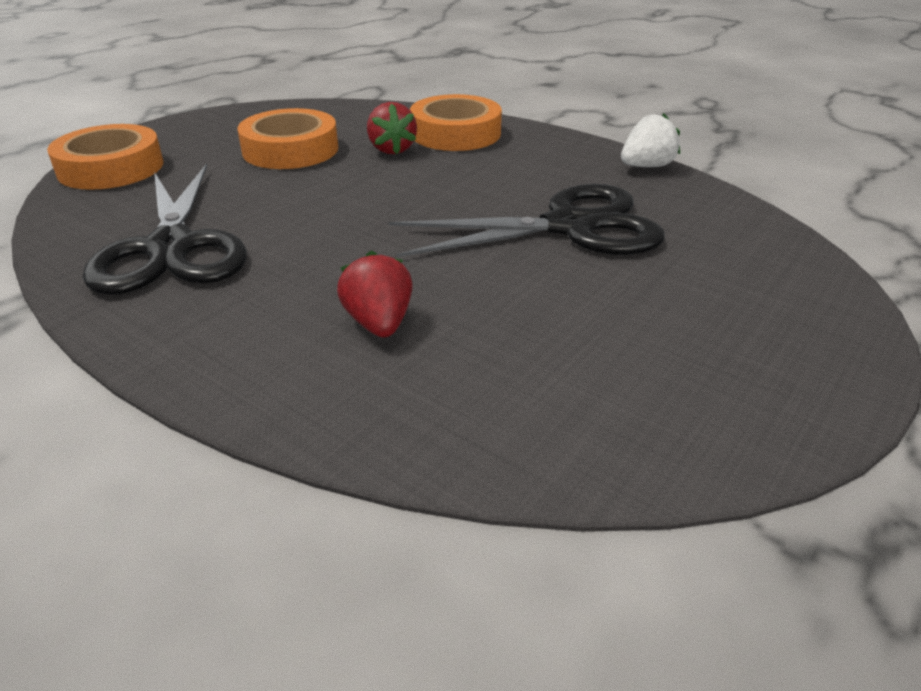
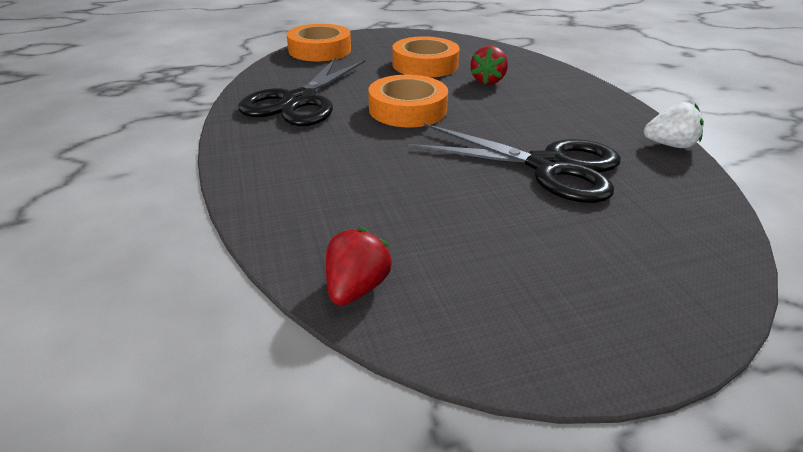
camera: 35 degrees right, 0 degrees up
(379, 323) = (353, 180): red strawberry -> red strawberry (356, 288)
(455, 133) = (545, 82): orange tape -> orange tape (407, 109)

